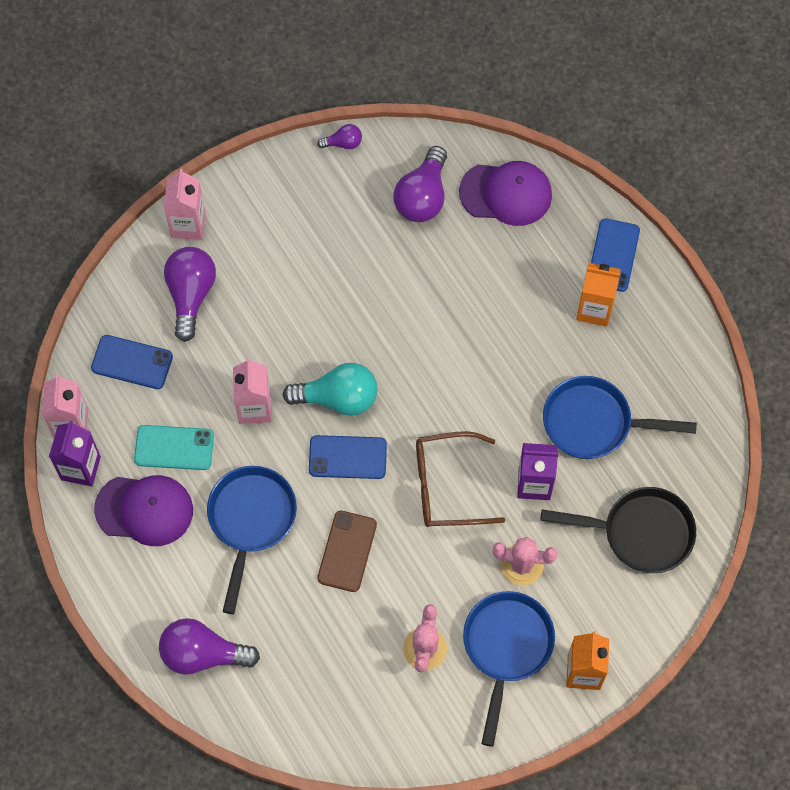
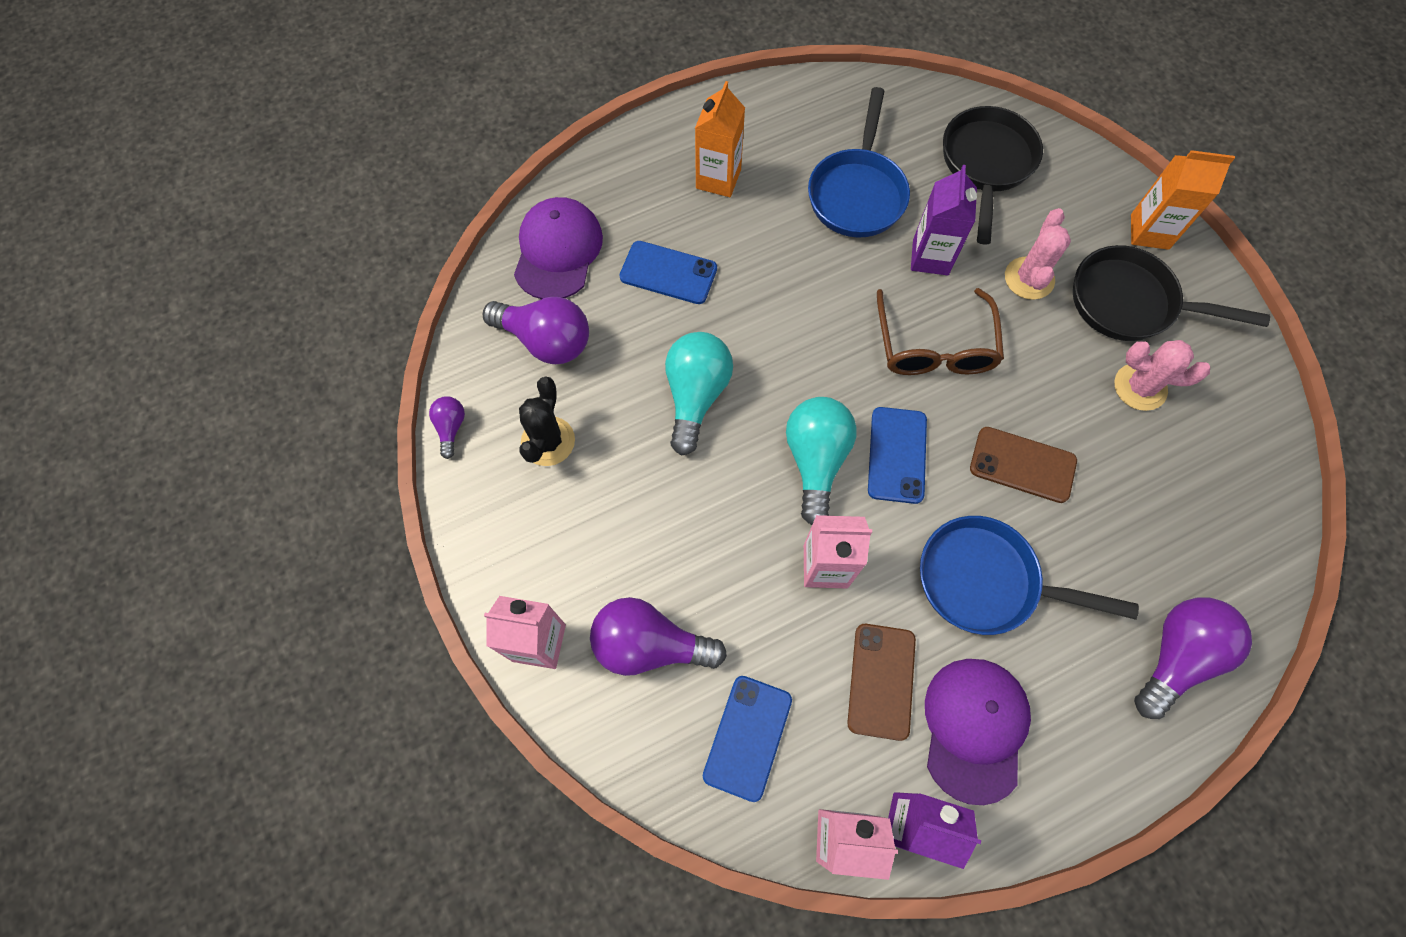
camera: 85 degrees left, 0 degrees up
(174, 448) = (881, 681): turquoise phone -> brown phone
(203, 654) = (1176, 656): purple light bulb -> purple light bulb turned 150 degrees counterclockwise
(338, 210) = (548, 441): none -> black cactus
(385, 308) = (696, 396): none -> turquoise light bulb
(506, 648) = (1130, 303): blue pan -> black pan
(613, 255) = (653, 155): blue phone -> blue phone (668, 273)

